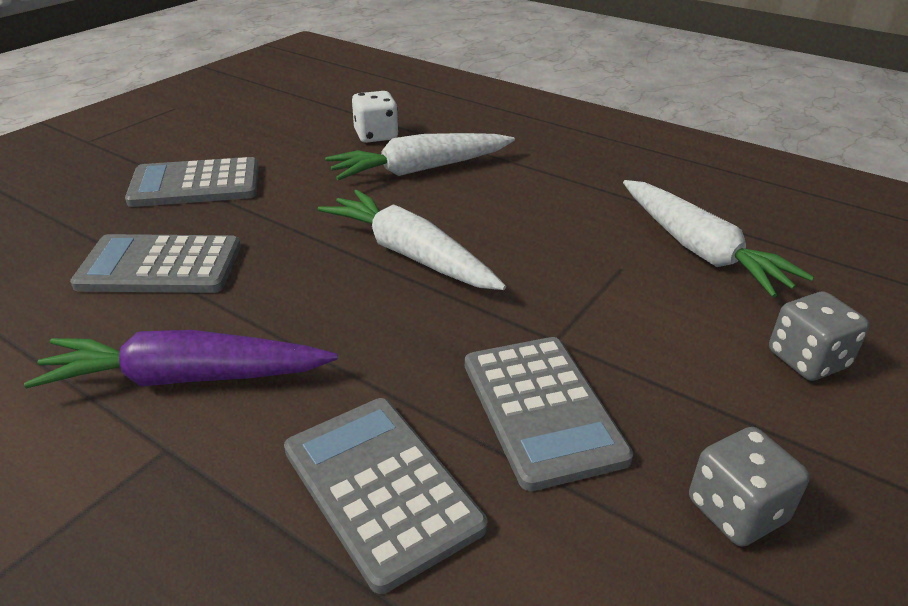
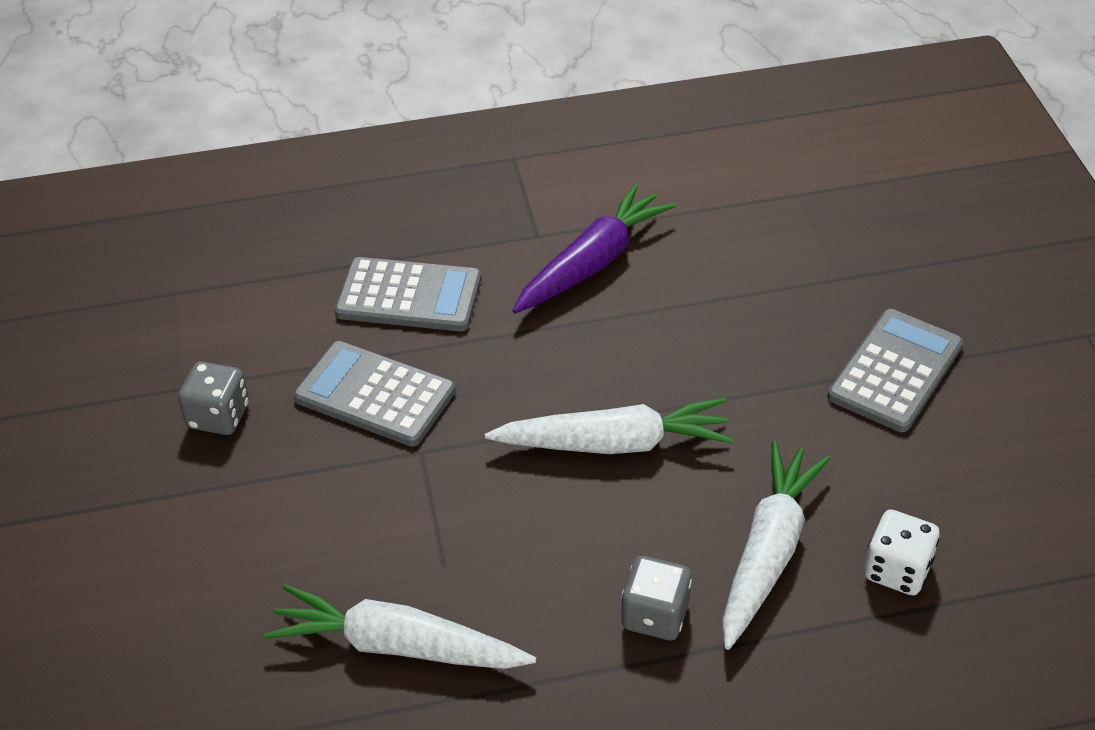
camera: 135 degrees right, 10 degrees up
(160, 266) = (752, 298): grey calculator -> none
(807, 360) = (233, 569): grey dice -> grey dice (655, 615)

